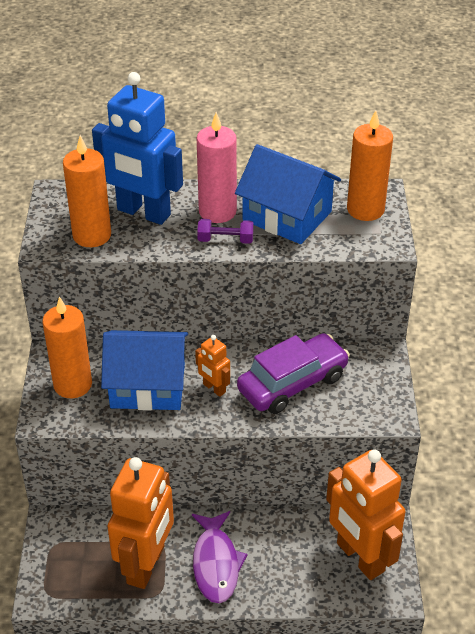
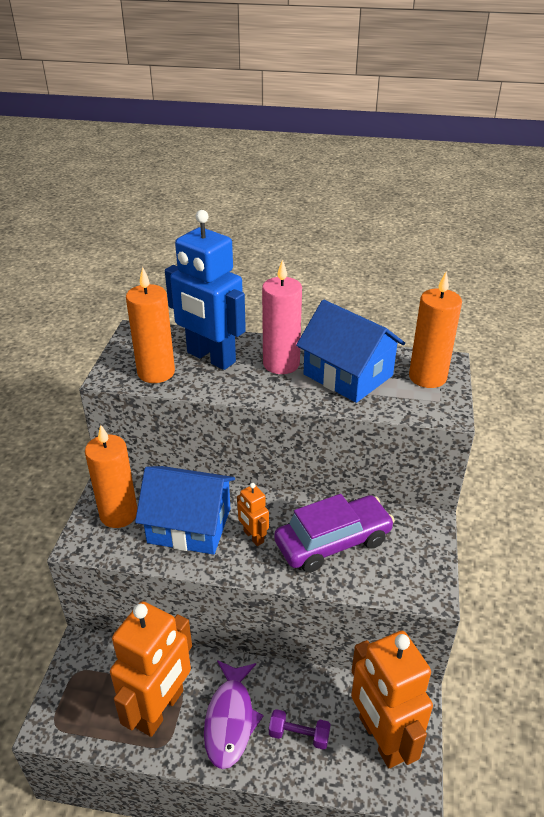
camera: 10 degrees right, 5 degrees down
(225, 240) = (282, 390): purple dumbbell -> purple dumbbell (299, 735)

